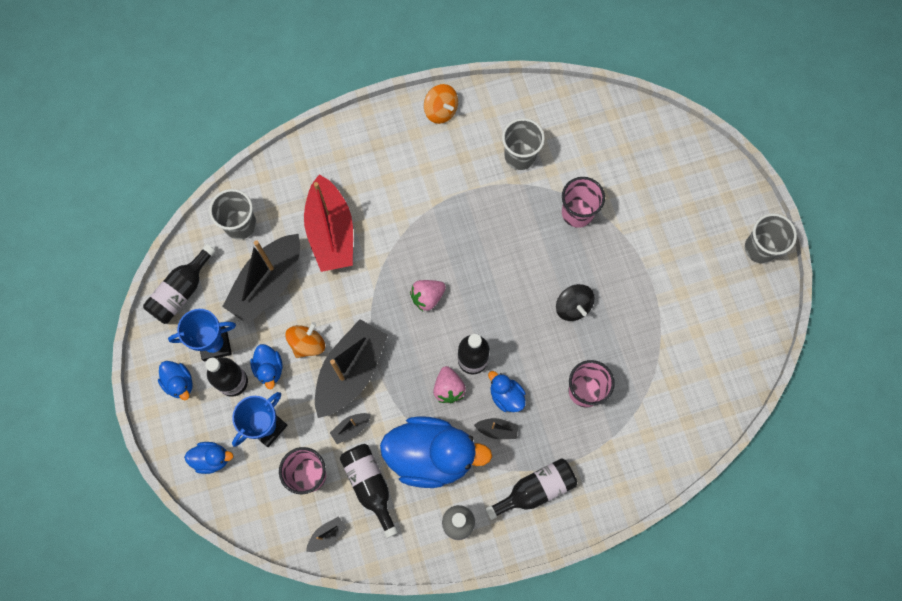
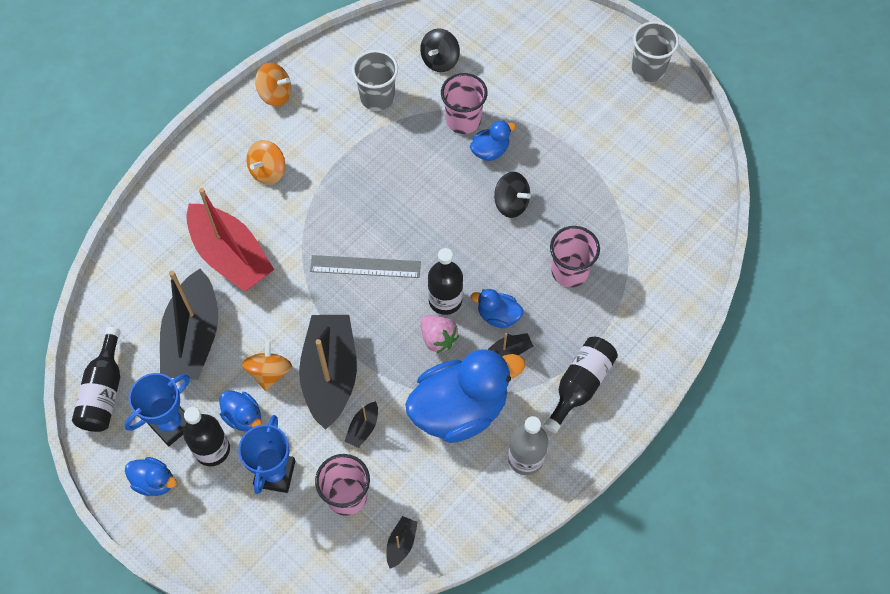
camera: 30 degrees left, 10 degrees down
(212, 459) = (234, 537): blue duck -> blue duck (490, 151)
(240, 224) = (130, 296): grey cup -> none
(370, 485) = (415, 471): black bottle -> none
(398, 175) = (268, 171): none -> orange spinning top
(427, 297) = (365, 266): pink strawberry -> grey ruler
(589, 149) = (440, 60): none -> black spinning top

